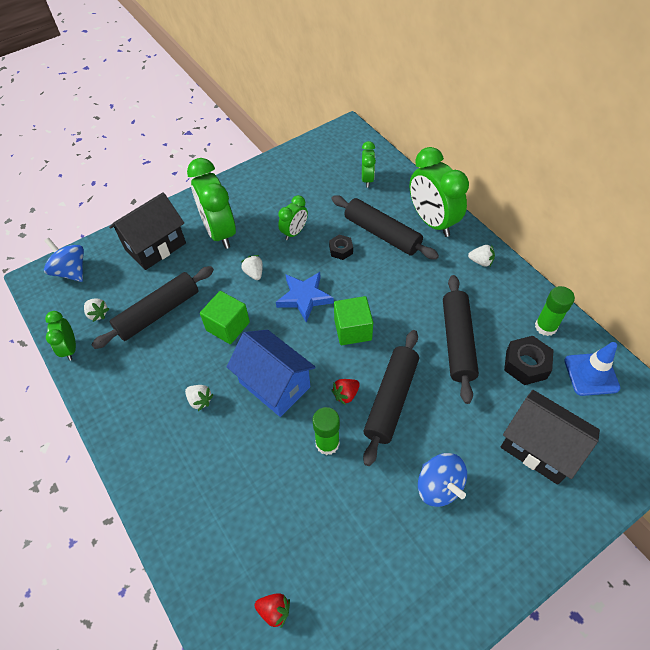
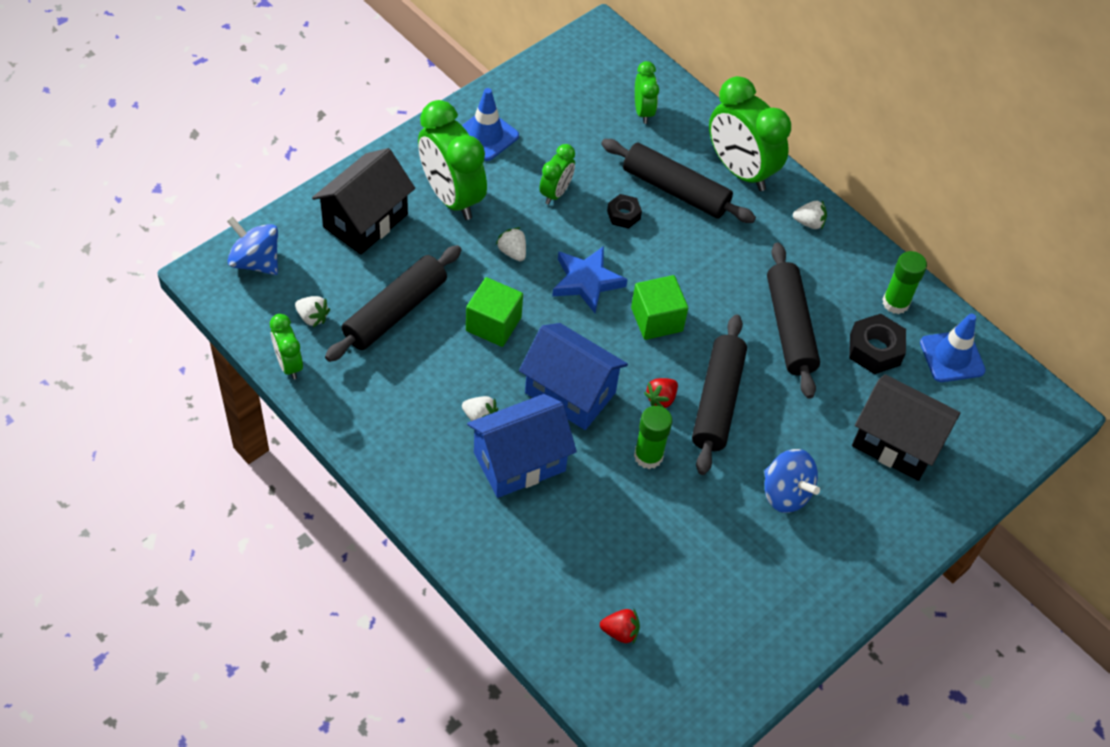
camera: 15 degrees left, 0 degrees up
(222, 440) = (519, 462): none -> blue house
(254, 192) = (486, 135): none -> blue traffic cone

